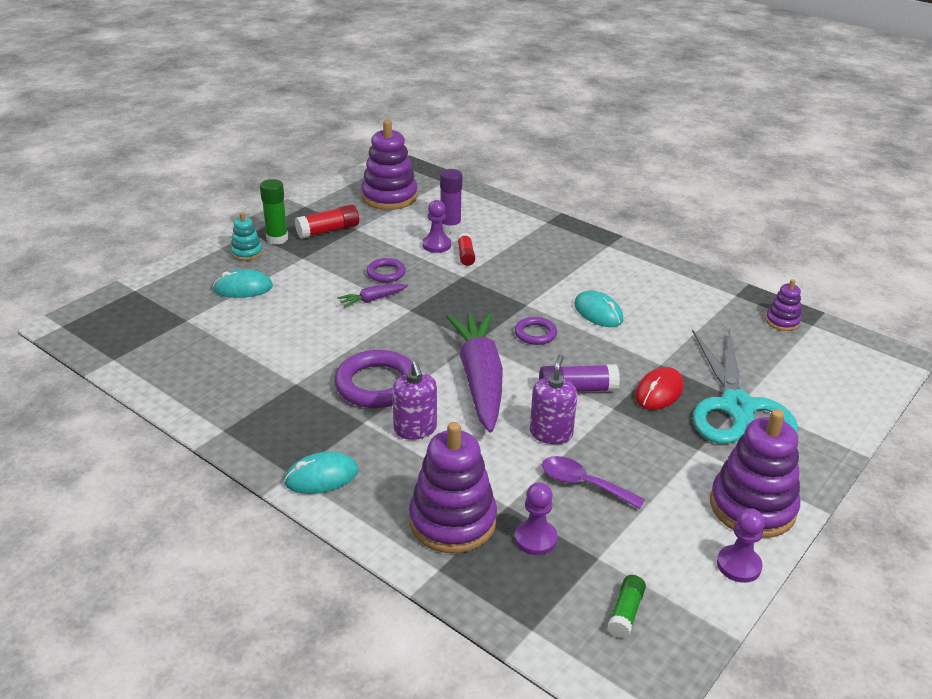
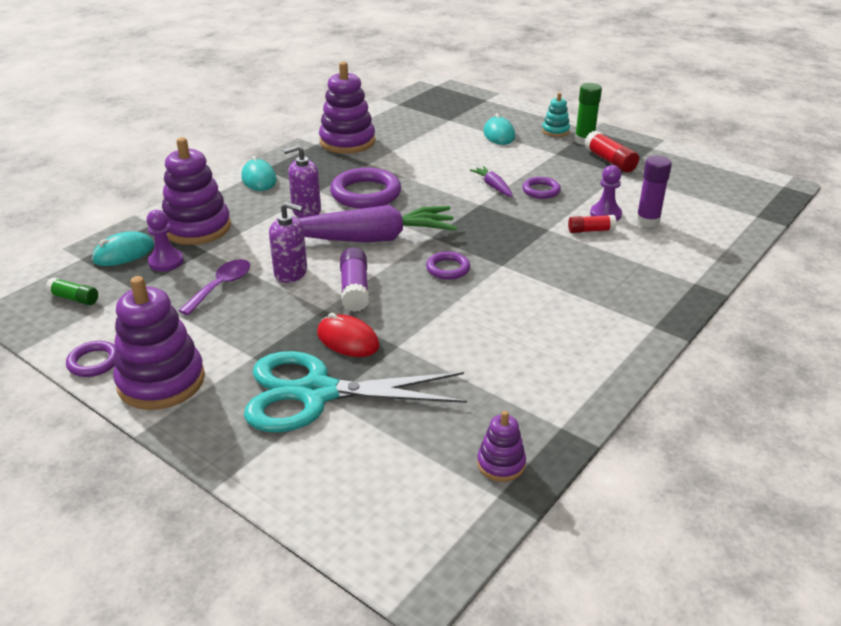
camera: 90 degrees right, 0 degrees up
(389, 197) = (697, 186): purple stacking toy -> purple stacking toy (347, 142)
(598, 312) = (495, 309): turquoise mouse -> turquoise mouse (123, 253)
(738, 565) = (94, 362): purple pawn -> purple ring

